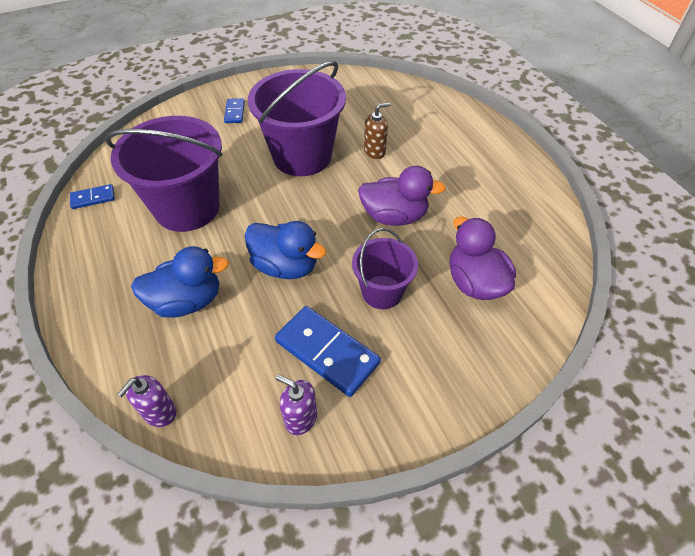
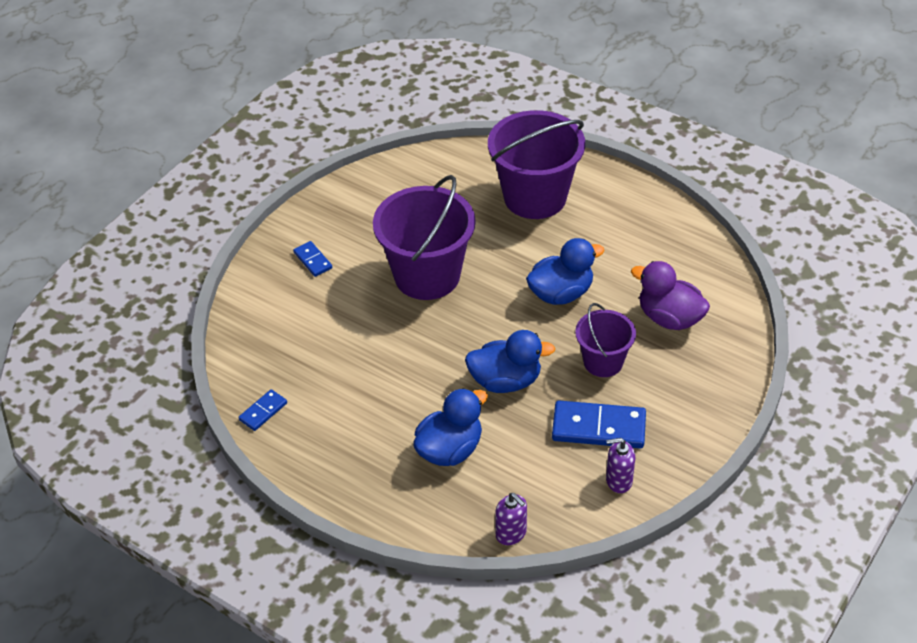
camera: 30 degrees left, 5 degrees down
(159, 412) = (511, 533): purple soap dispenser -> purple soap dispenser turned 45 degrees counterclockwise
(187, 208) = (366, 375): purple bucket -> purple bucket (535, 197)
(375, 151) = (492, 239): brown soap dispenser -> none
(394, 216) = (561, 293): purple duck -> blue duck

